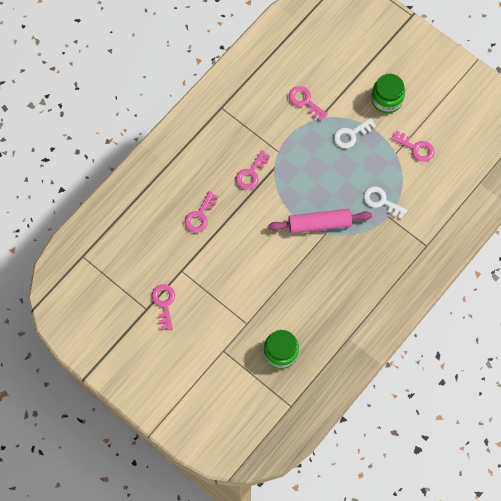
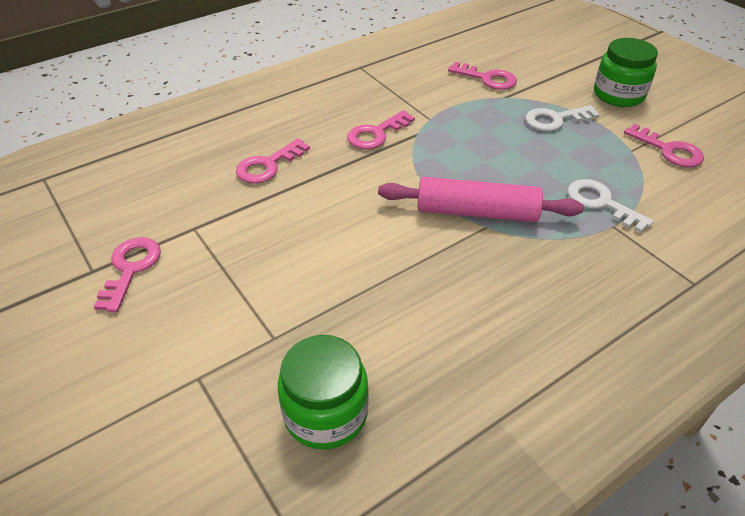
camera: 15 degrees right, 25 degrees down
(305, 101) = (487, 79): pink key -> pink key turned 150 degrees clockwise

